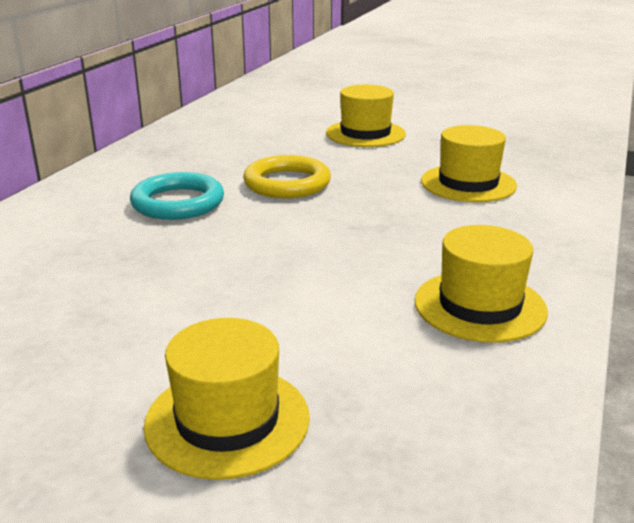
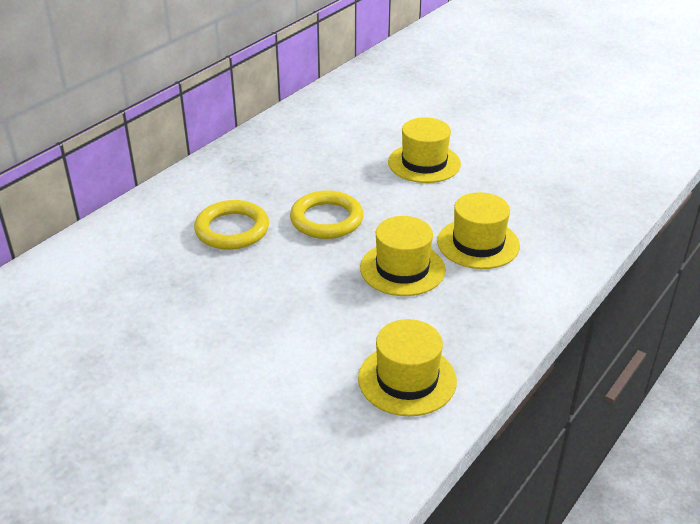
camera: 15 degrees right, 10 degrees up
(178, 203) = (232, 230): turquoise ring -> yellow ring
(227, 420) = (191, 442): yellow hat -> yellow hat (402, 269)

